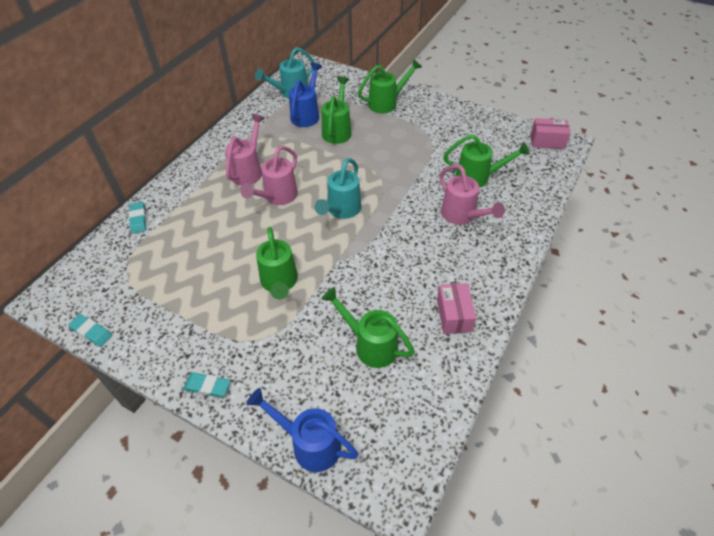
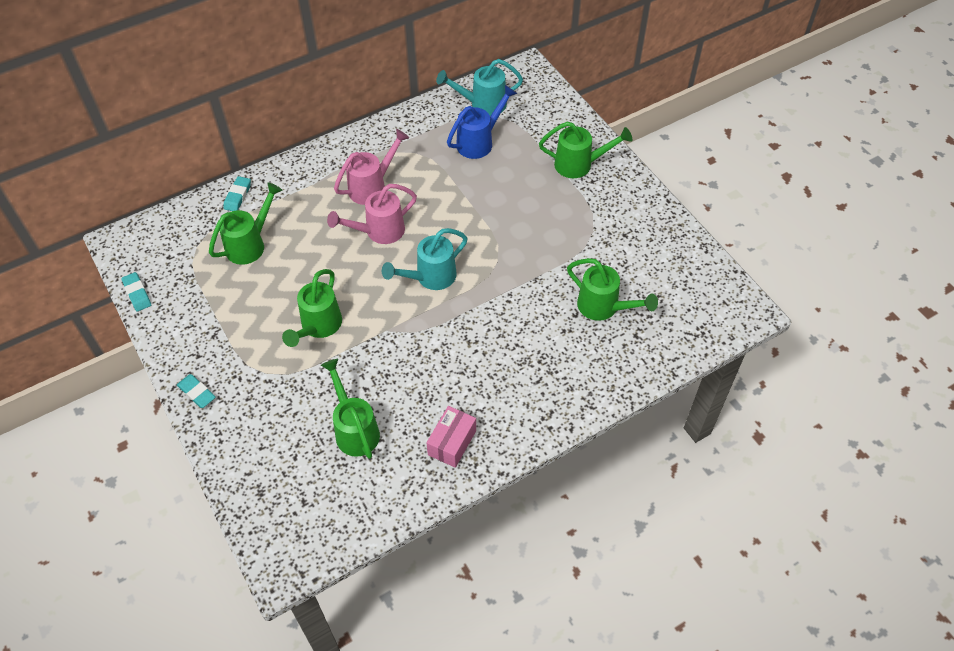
camera: 30 degrees right, 5 degrees up
(309, 443) = (243, 486): blue watering can -> none
(337, 130) = (497, 177): green watering can -> green watering can (250, 244)
(462, 216) = (548, 343): pink watering can -> none
(547, 141) = (725, 300): pink box -> none

